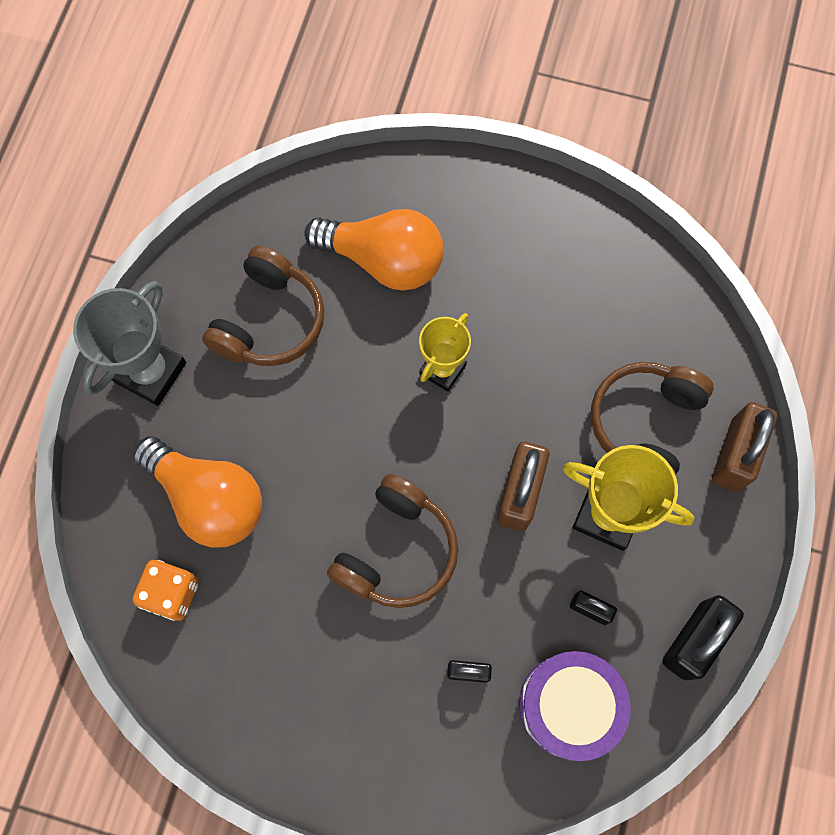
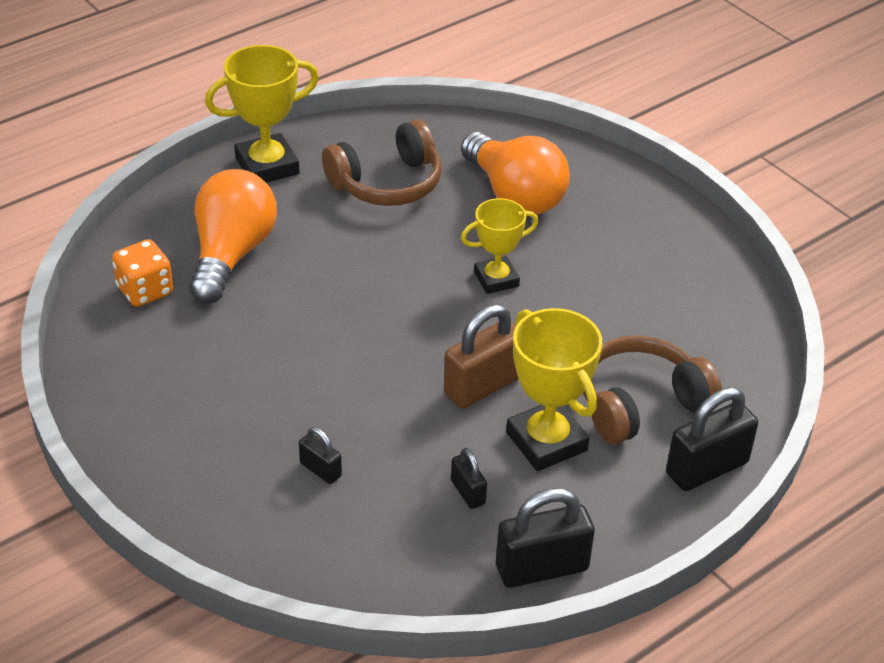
camera: 35 degrees right, 30 degrees down
(150, 372) = (267, 166): grey trophy -> yellow trophy
(208, 499) = (231, 255): orange light bulb -> orange light bulb turned 150 degrees counterclockwise
(396, 550) = (342, 363): brown headphones -> none
(569, 705) = (383, 543): purple drum -> none
(735, 454) = (707, 468): brown padlock -> black padlock

